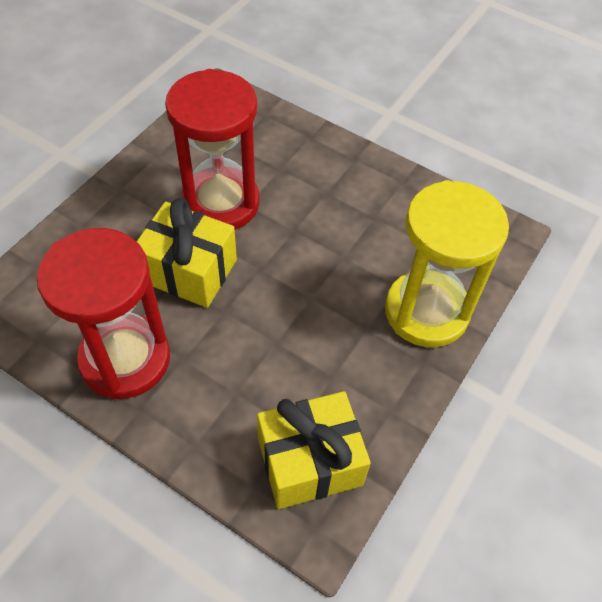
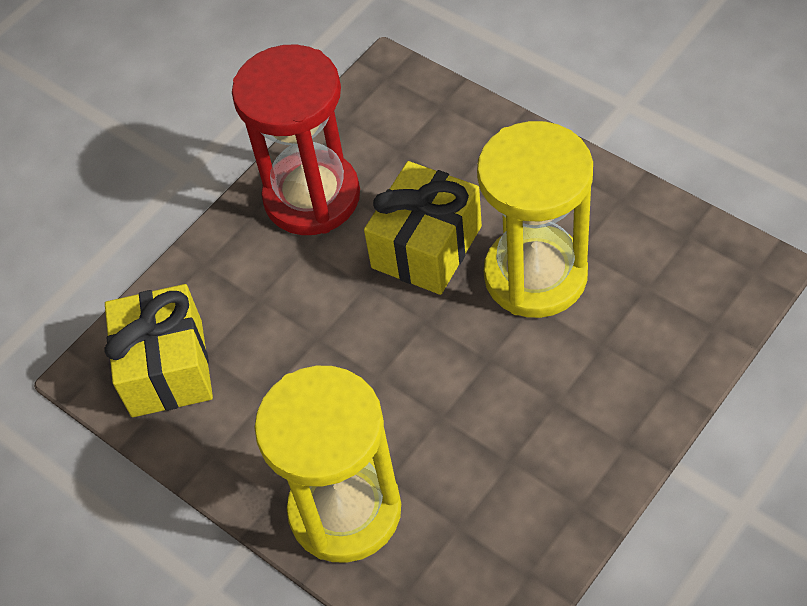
camera: 105 degrees right, 0 degrees up
(221, 203) = (535, 275): red hourglass -> yellow hourglass

